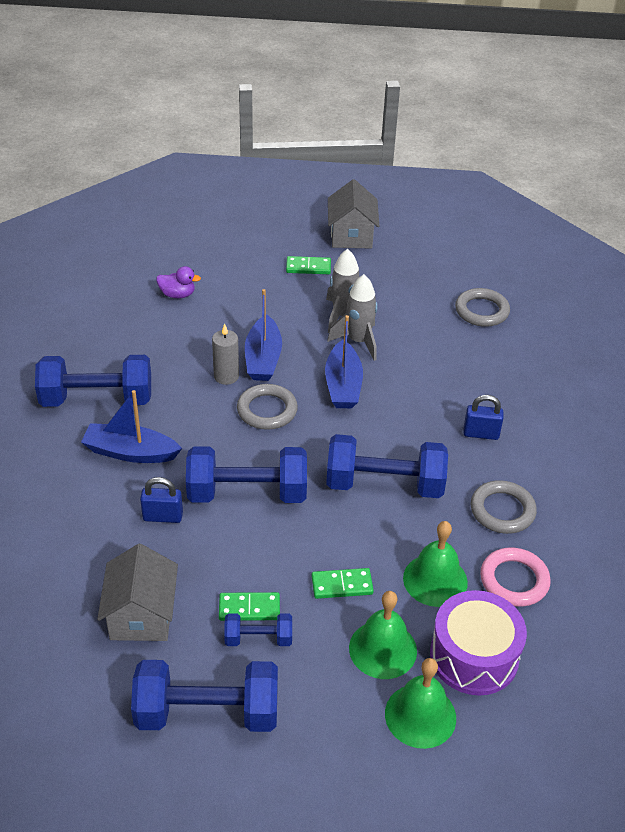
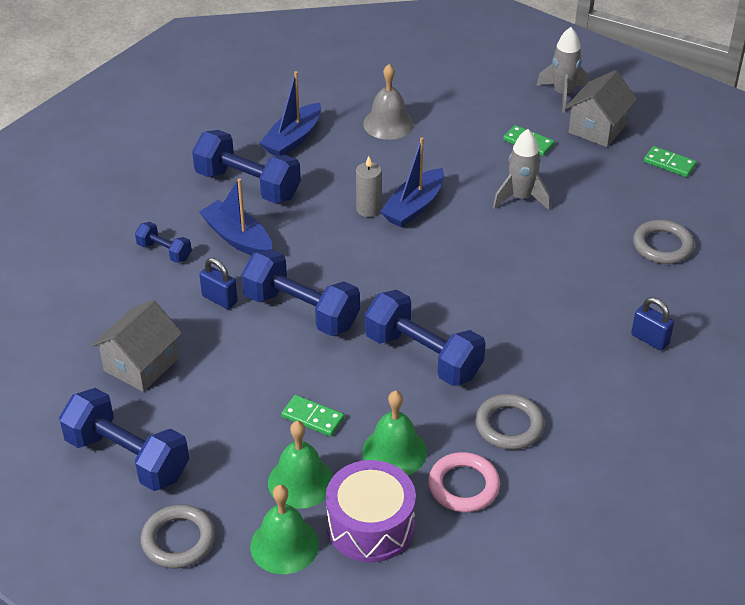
camera: 35 degrees right, 0 degrees up
(177, 294) = (388, 124): purple duck -> grey bell
(249, 608) = (224, 399): green domino -> green domino (669, 164)
(258, 638) = (211, 424): blue dumbbell -> blue dumbbell (164, 251)
(267, 410) = (378, 251): grey ring -> grey ring (178, 540)
(343, 385) = (464, 258): blue boat -> blue boat (293, 139)
(358, 341) = (514, 226): grey rocket -> grey rocket (562, 94)
(481, 433) = (553, 353): blue padlock -> blue padlock (650, 339)

